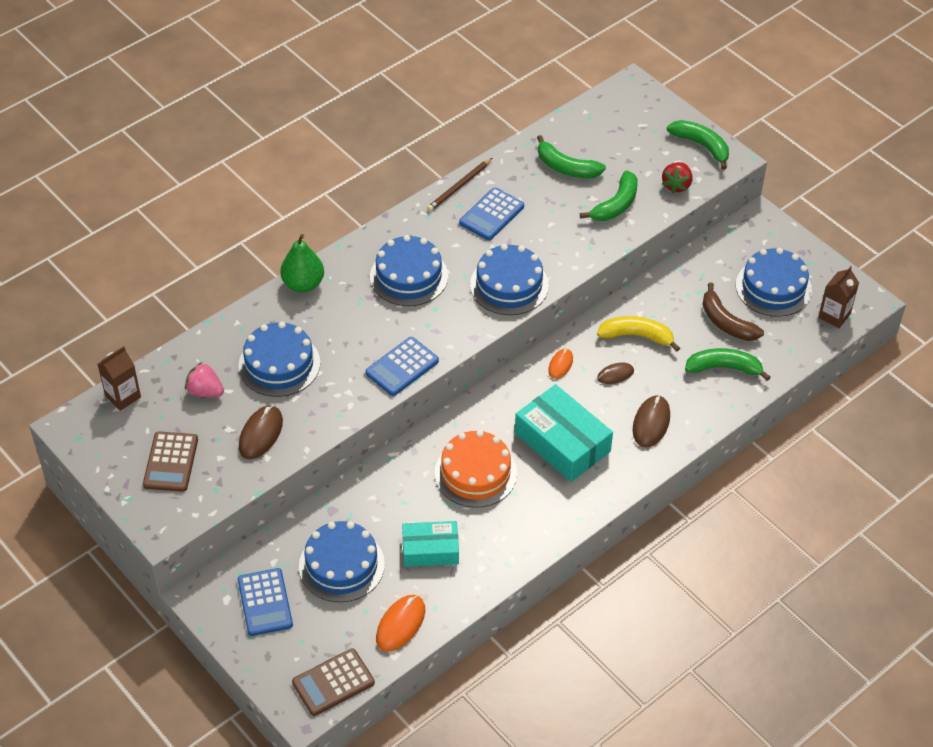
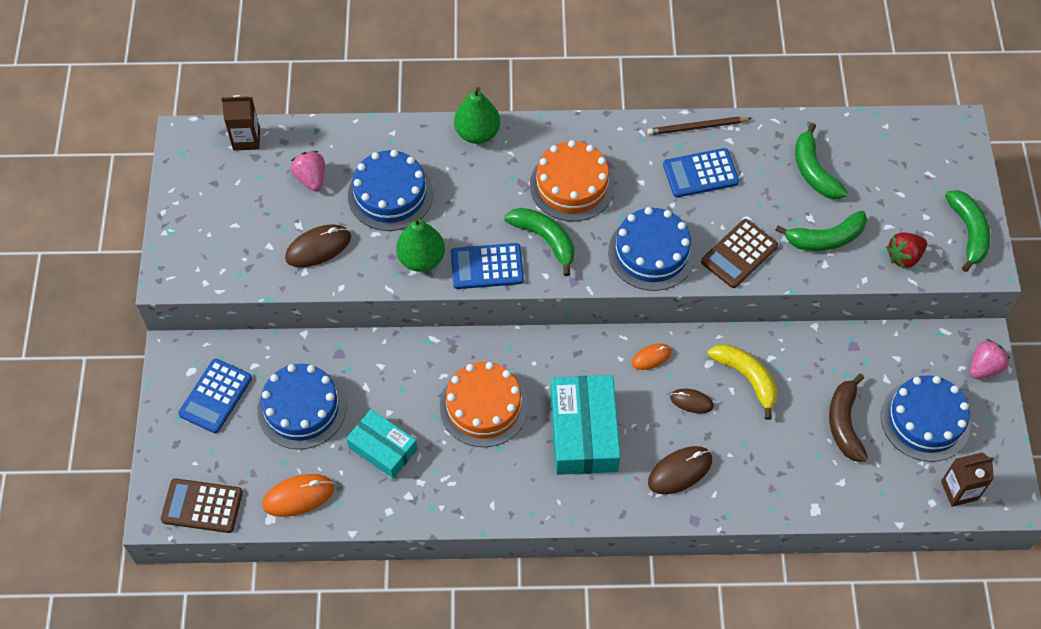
camera: 40 degrees right, 10 degrees up
(171, 462) = (229, 223): brown calculator -> brown calculator (739, 254)
(348, 392) = (421, 259): none -> green pear
(409, 276) = (572, 185): blue cake -> orange cake
(724, 368) = (799, 466): green banana -> green banana (545, 239)
(777, 232) = (984, 367): none -> pink strawberry

